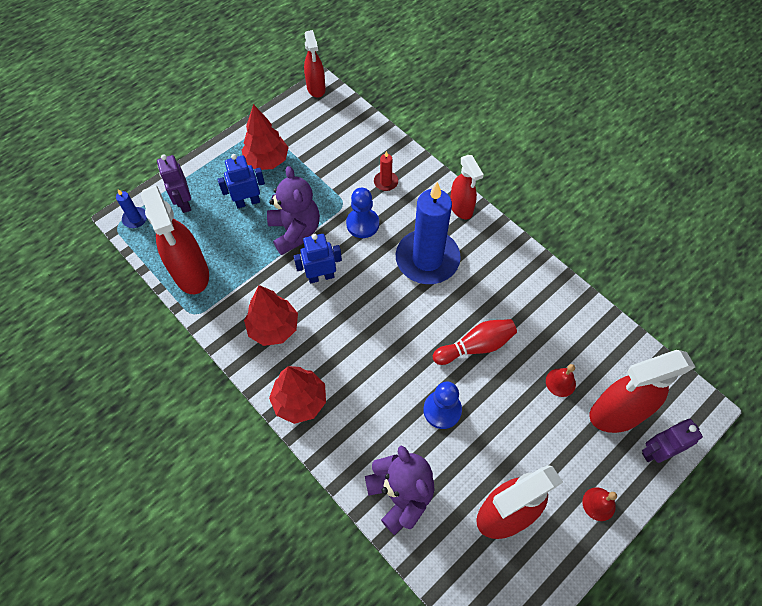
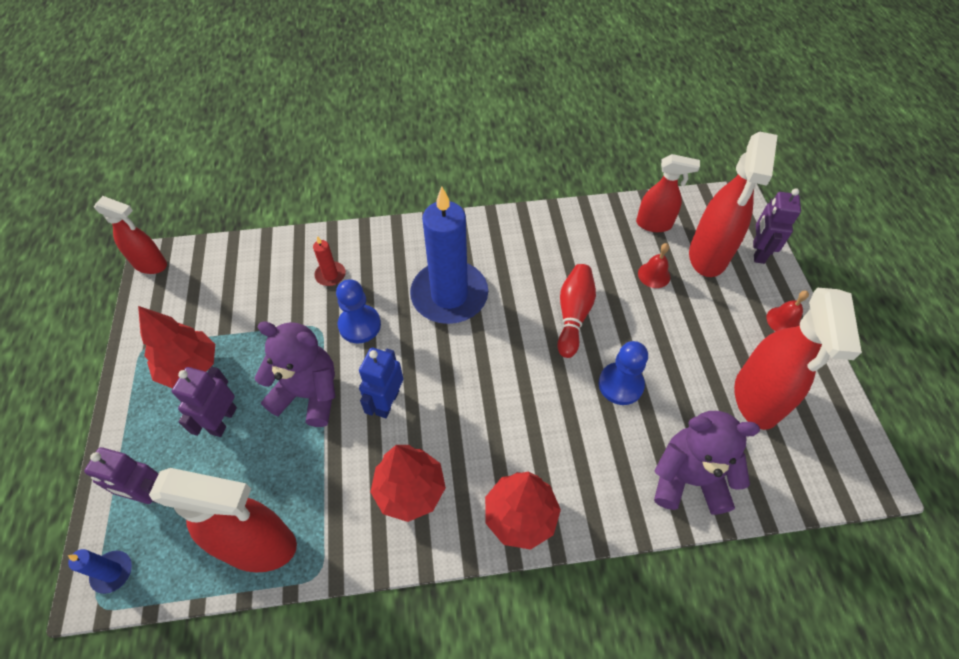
camera: 55 degrees left, 5 degrees down
(248, 202) = (223, 420): blue robot -> purple robot
(461, 208) = (419, 235): red spray bottle -> red spray bottle (654, 224)

